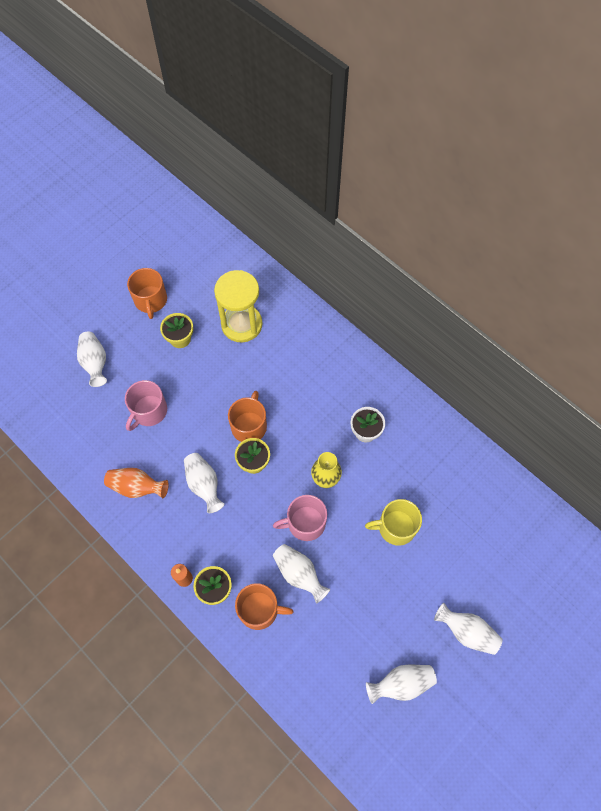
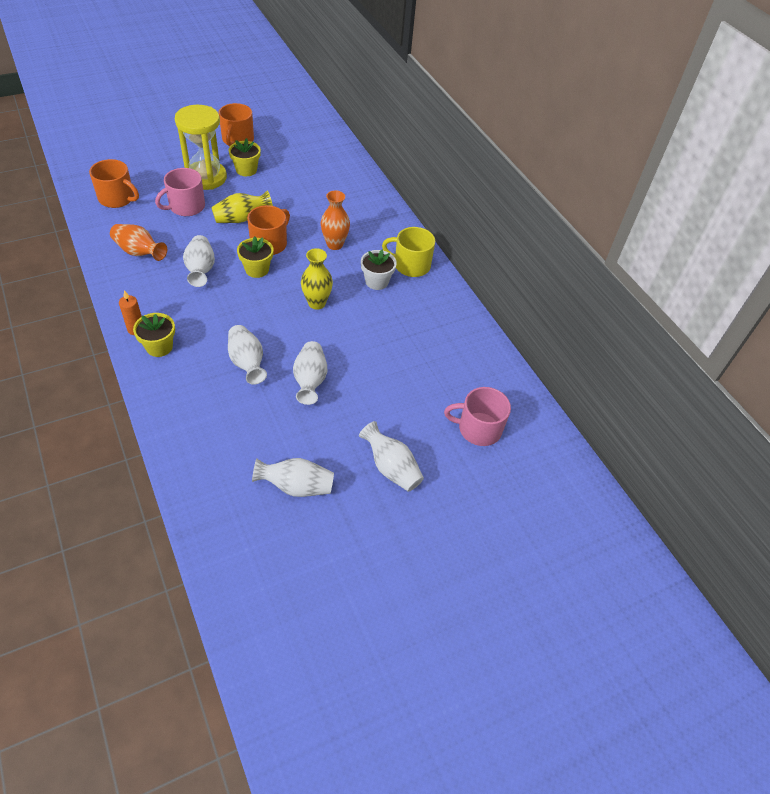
camera: 15 degrees right, 15 degrees down
(95, 363) = (162, 163): white vase -> white vase (310, 380)
(208, 405) = (241, 219): none -> yellow vase
(241, 324) = (307, 177): yellow hourglass -> yellow hourglass (206, 177)
(259, 610) = (191, 376): orange mug -> orange mug (117, 198)
(305, 523) = (277, 327): pink mug -> pink mug (478, 429)
(308, 402) = (334, 244): none -> orange vase
(395, 527) = (365, 360): yellow mug -> yellow mug (411, 265)

